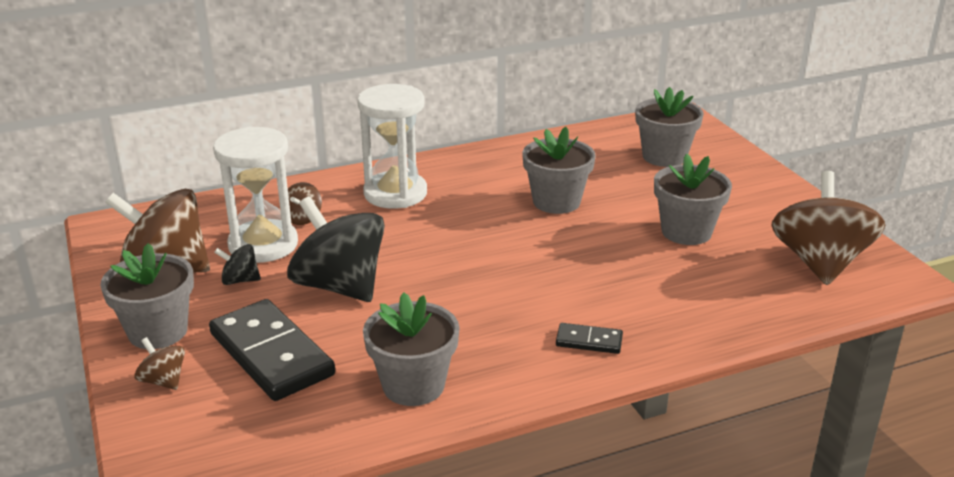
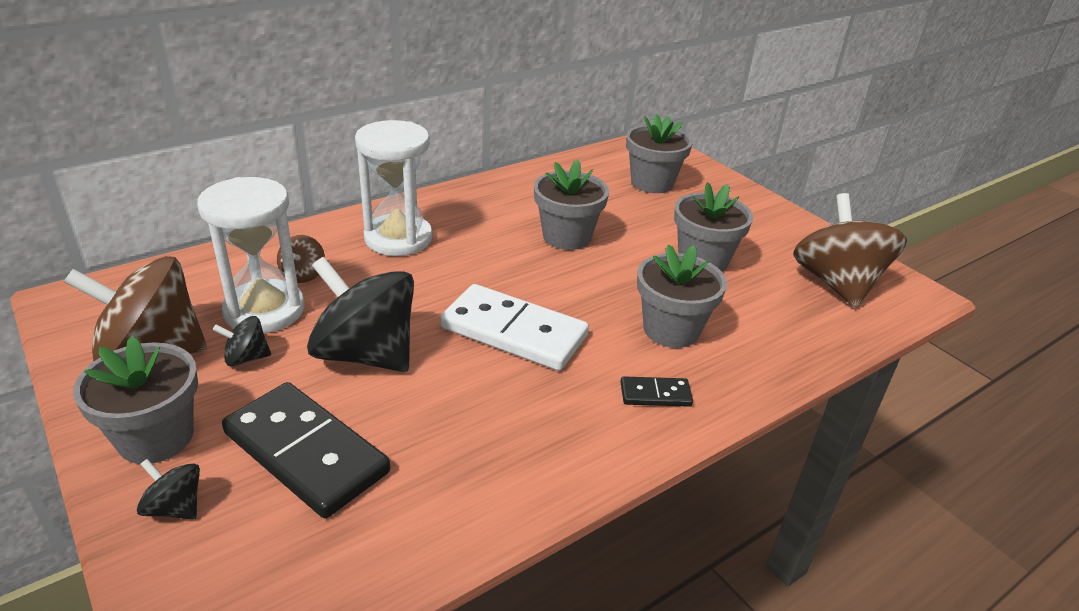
camera: 15 degrees left, 5 degrees up
(163, 381) = (175, 507): brown spinning top -> black spinning top
(413, 385) = (485, 474): grey flower pot -> grey flower pot (671, 330)
(476, 279) = (514, 332): none -> white domino

